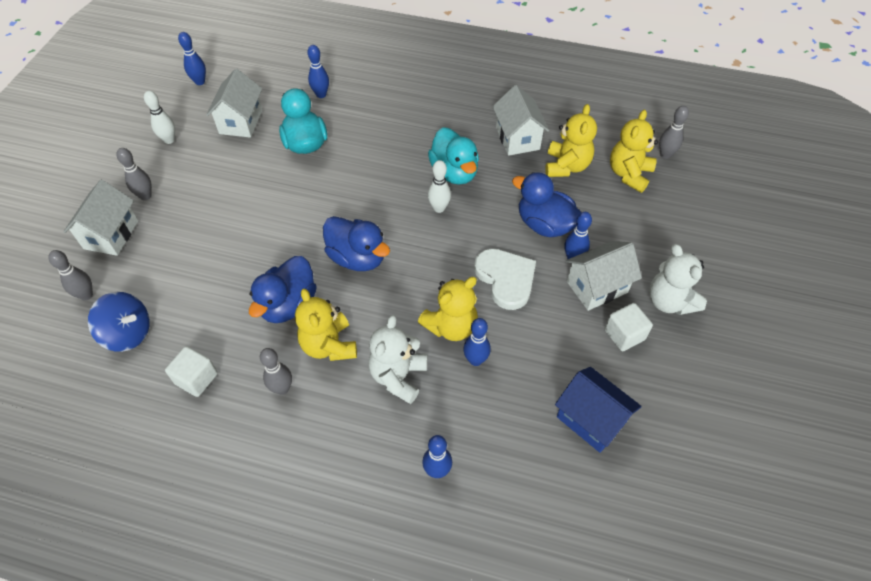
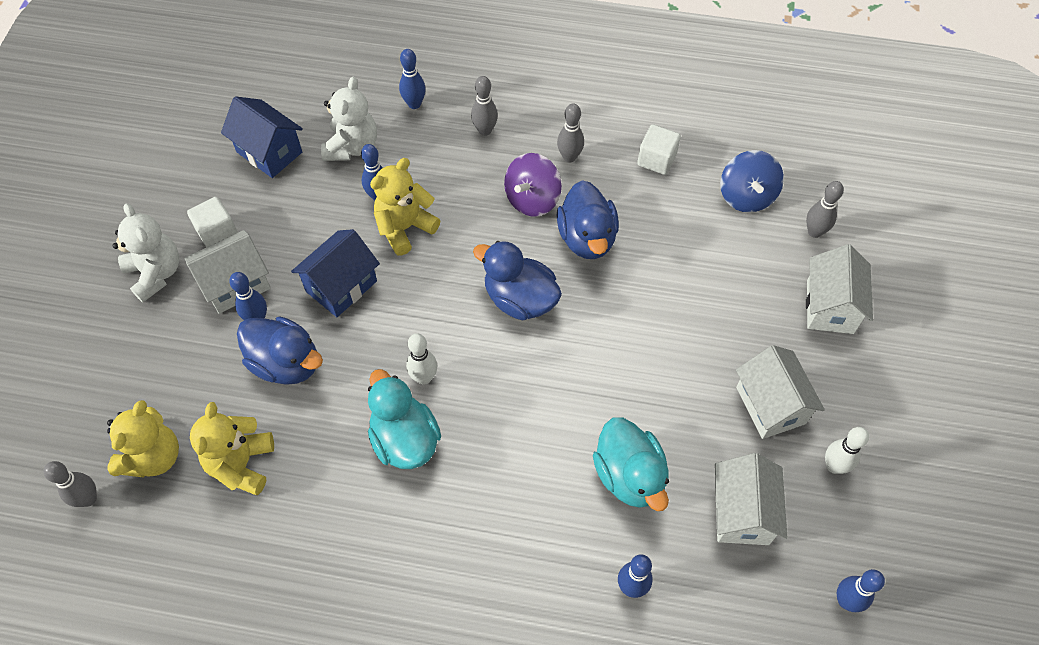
camera: 175 degrees right, 5 degrees up
(128, 333) = (746, 196): blue spinning top -> blue spinning top turned 105 degrees counterclockwise
(145, 196) = (817, 366): grey bowling pin -> grey bowling pin (485, 130)
(288, 304) = (587, 238): blue duck -> blue duck turned 150 degrees clockwise
(329, 345) = (532, 199): yellow teddy bear -> purple spinning top
(398, 376) = (456, 176): white teddy bear -> white teddy bear (352, 147)
(506, 279) = (341, 286): white heart -> blue house
(517, 138) = (308, 514): white house -> white house (770, 405)

